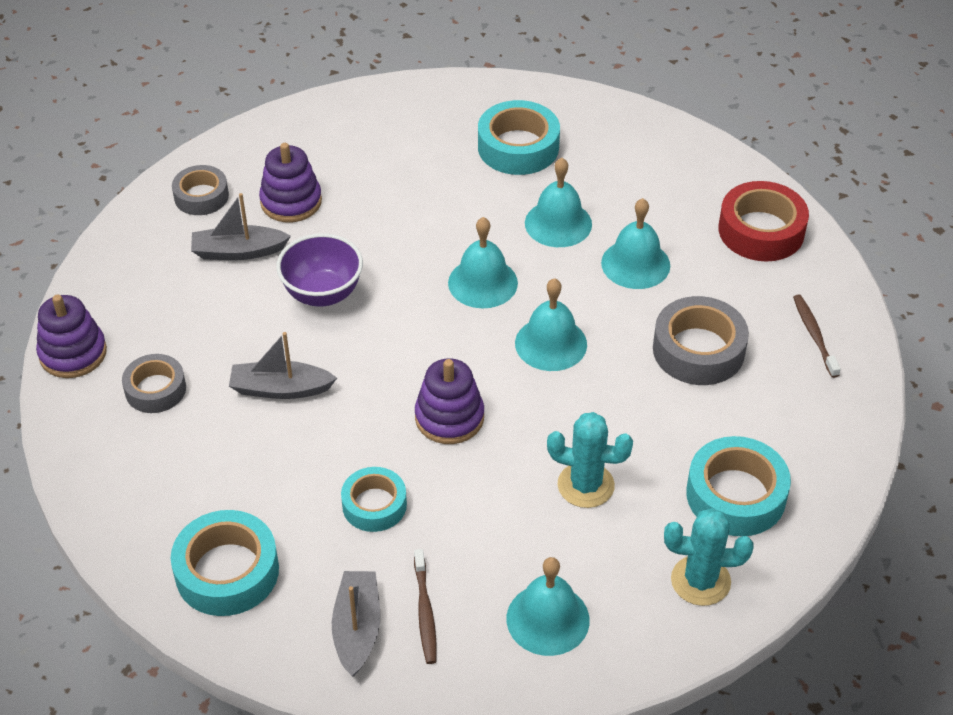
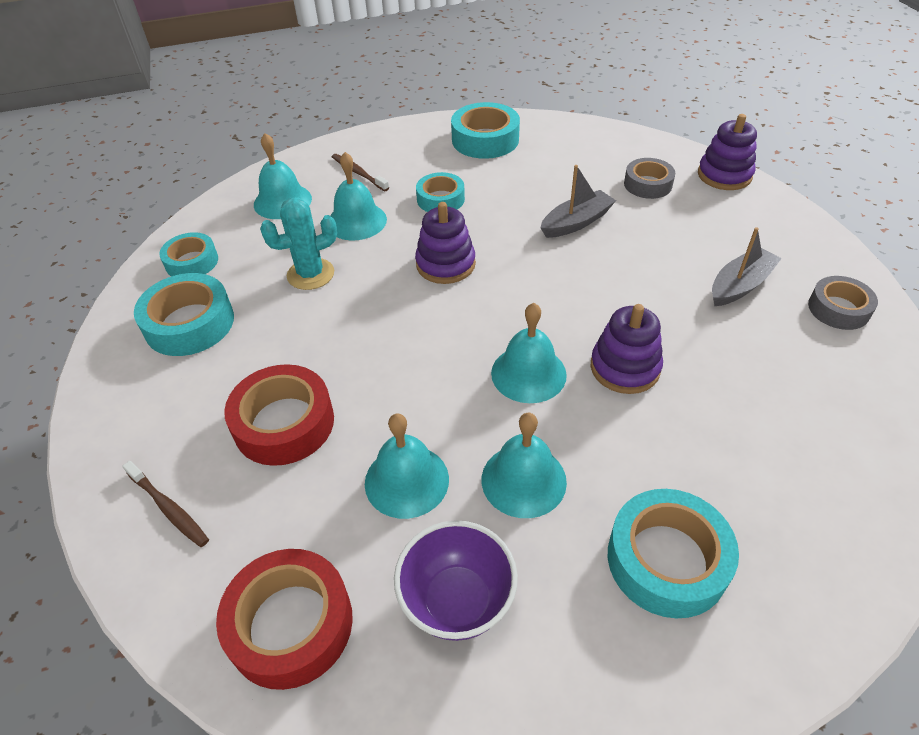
camera: 145 degrees right, 0 degrees up
(291, 202) = (771, 348): purple stacking toy -> purple stacking toy (625, 368)
(322, 294) = (636, 292): purple bowl -> purple bowl (457, 601)
(357, 629) = (389, 152): grey boat -> none
(551, 343) = (420, 355): turquoise bell -> turquoise bell (356, 221)
(698, 350) = (284, 423): grey tape -> red tape
(700, 581) = (192, 262): turquoise cactus -> turquoise tape

